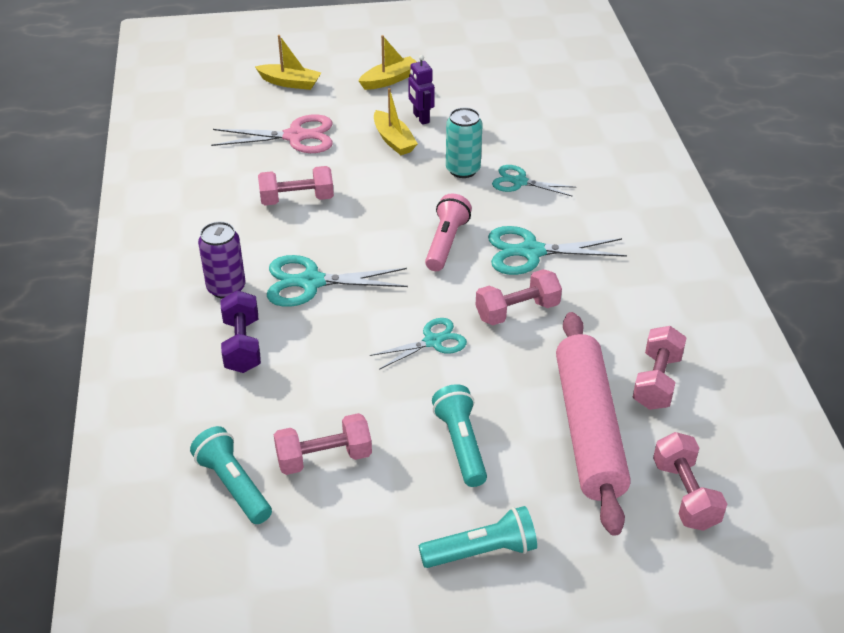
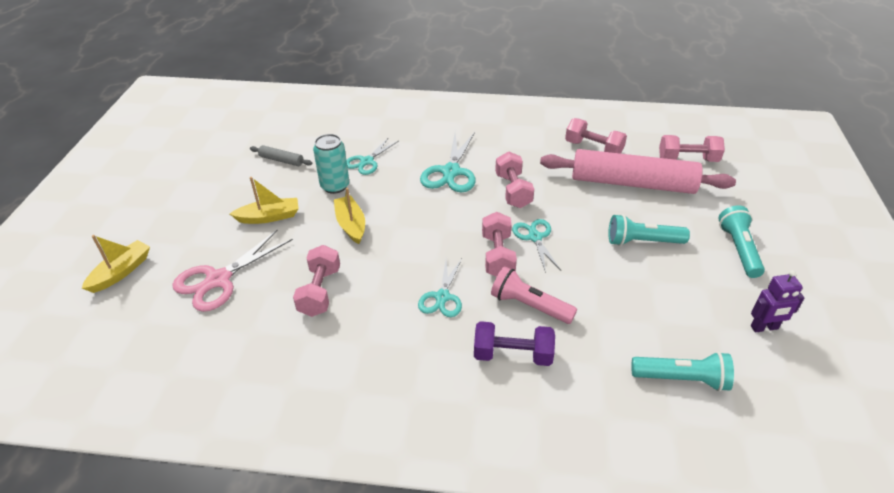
camera: 75 degrees left, 0 degrees up
(226, 288) = (429, 359): purple can -> none
(233, 485) = (681, 379): turquoise flashlight -> turquoise flashlight turned 150 degrees counterclockwise
(295, 136) = (218, 280): pink scissors -> pink scissors turned 150 degrees counterclockwise
(311, 282) = (442, 297): turquoise scissors -> turquoise scissors, size x0.65
(324, 458) = (653, 317): pink dumbbell -> pink dumbbell (497, 256)
(389, 80) = (174, 204): yellow boat -> yellow boat (351, 225)
(421, 118) = (248, 196): purple robot -> purple robot (764, 327)
(446, 243) = (423, 211): pink flashlight -> pink flashlight (529, 306)
(491, 122) = (281, 160): none -> grey rolling pin

